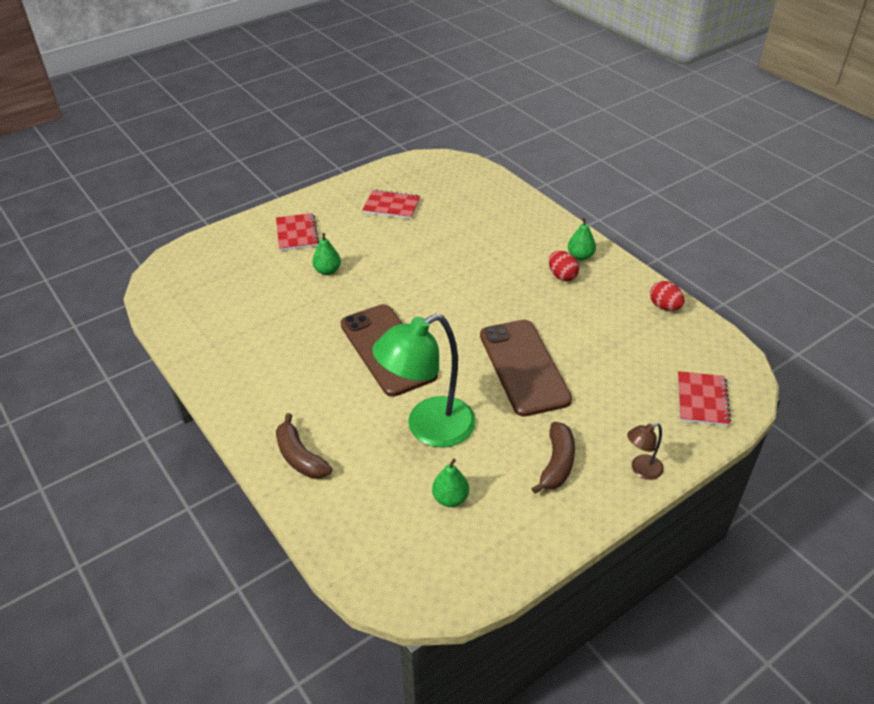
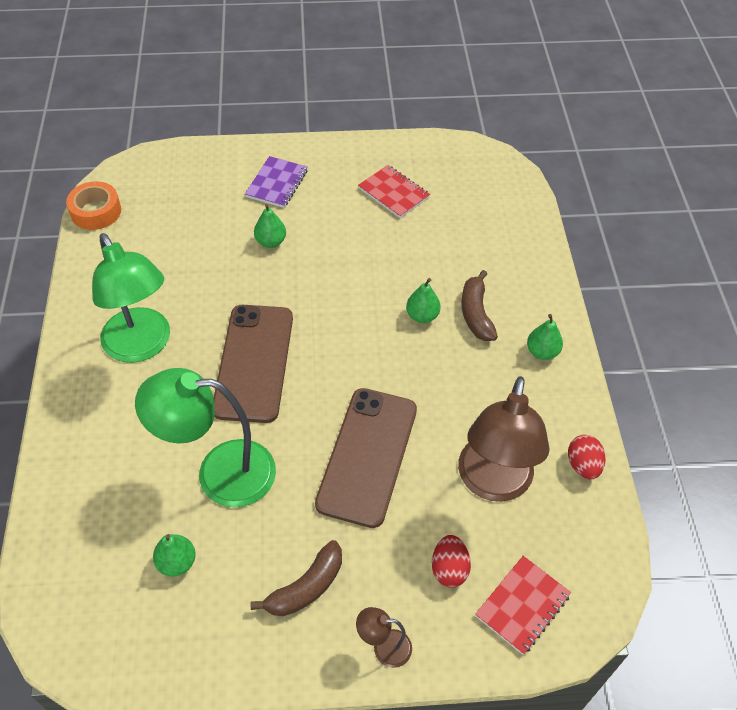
camera: 30 degrees right, 10 degrees up
(161, 309) = (96, 211): none -> orange tape
(288, 378) = (142, 346): none -> green lamp
(297, 233) = (277, 183): red notebook -> purple notebook
(300, 457) = (86, 437): brown banana -> brown banana (476, 313)
(482, 269) = (422, 316): none -> green pear
(562, 276) = (501, 366): red egg -> red egg (449, 569)
(620, 343) = (493, 483): none -> brown lamp

